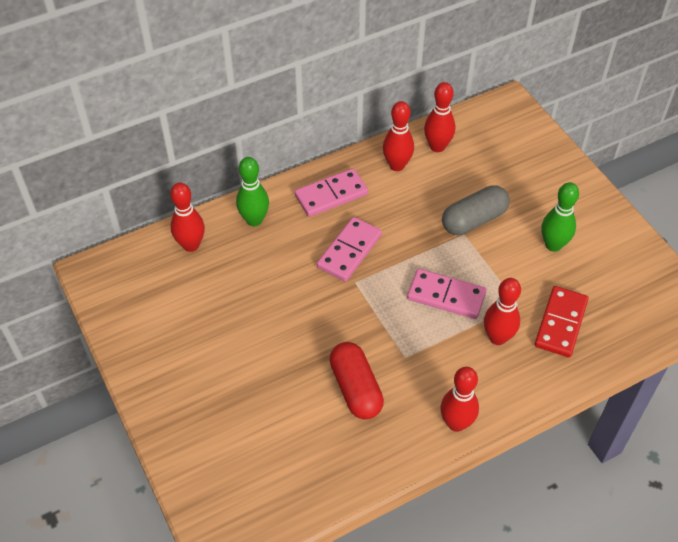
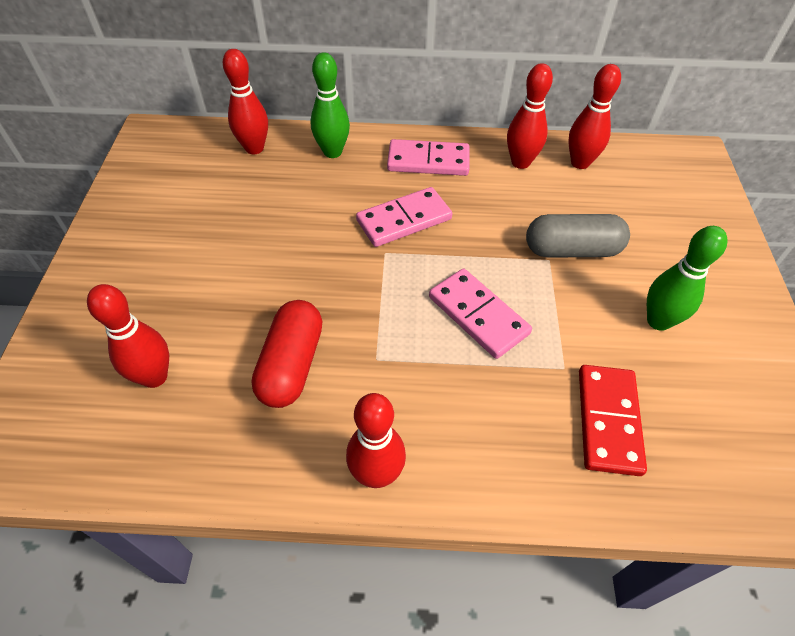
camera: 30 degrees right, 0 degrees up
(497, 337) = (508, 395): red bowling pin -> red bowling pin (154, 377)
(560, 323) = (608, 421): red domino -> red domino turned 45 degrees counterclockwise

